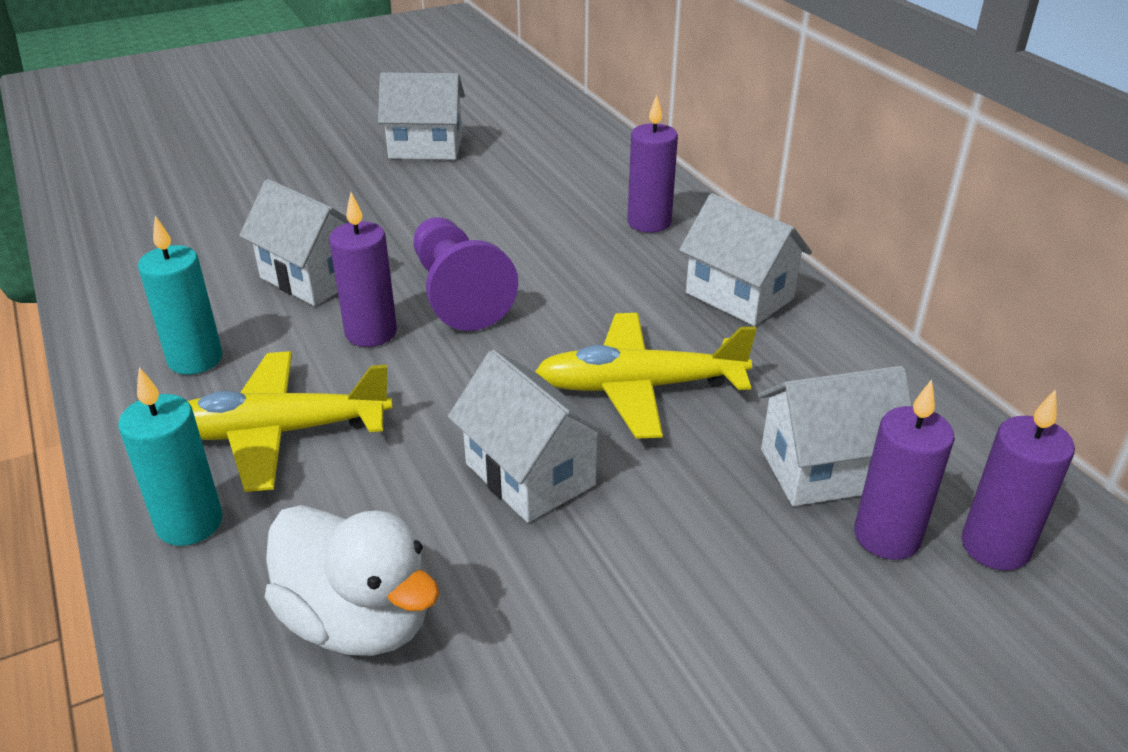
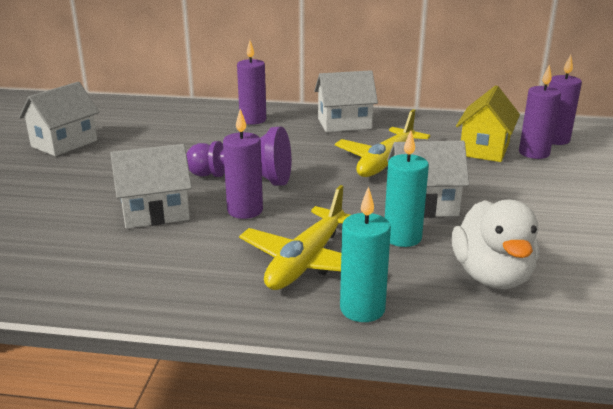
camera: 55 degrees left, 10 degrees down
(195, 359) = (188, 272): turquoise candle -> turquoise candle (402, 238)
(358, 620) = (492, 276): white duck -> white duck turned 105 degrees clockwise
(825, 469) = (484, 149): white house -> yellow house

